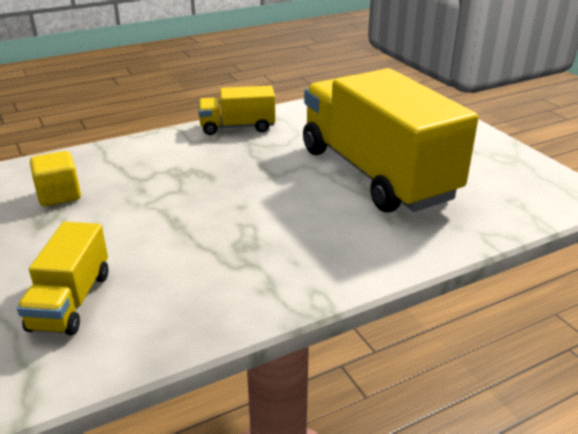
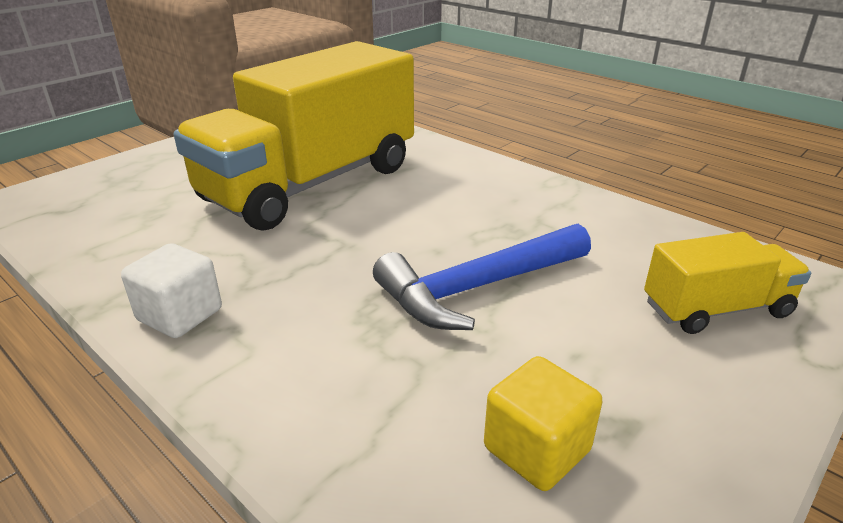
camera: 110 degrees left, 0 degrees up
(186, 210) = (478, 288): none -> blue hammer
(237, 127) = (180, 315): yellow truck -> white cube

